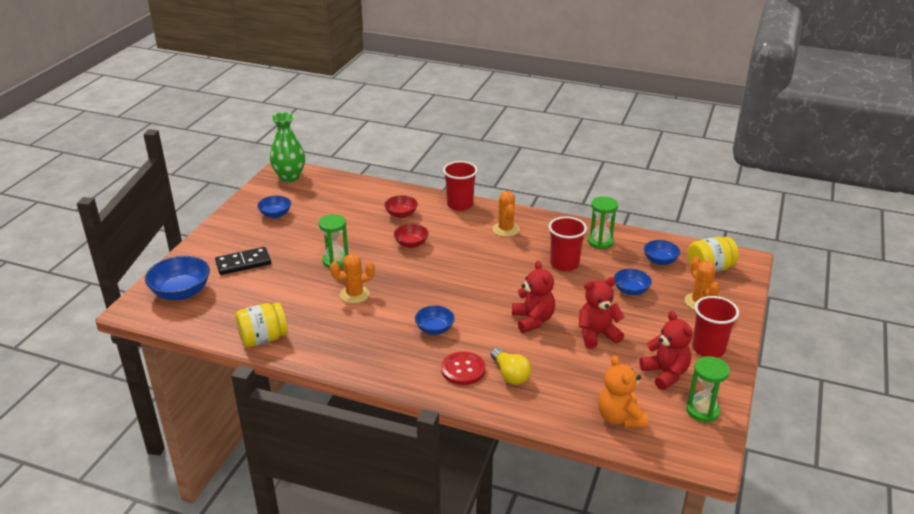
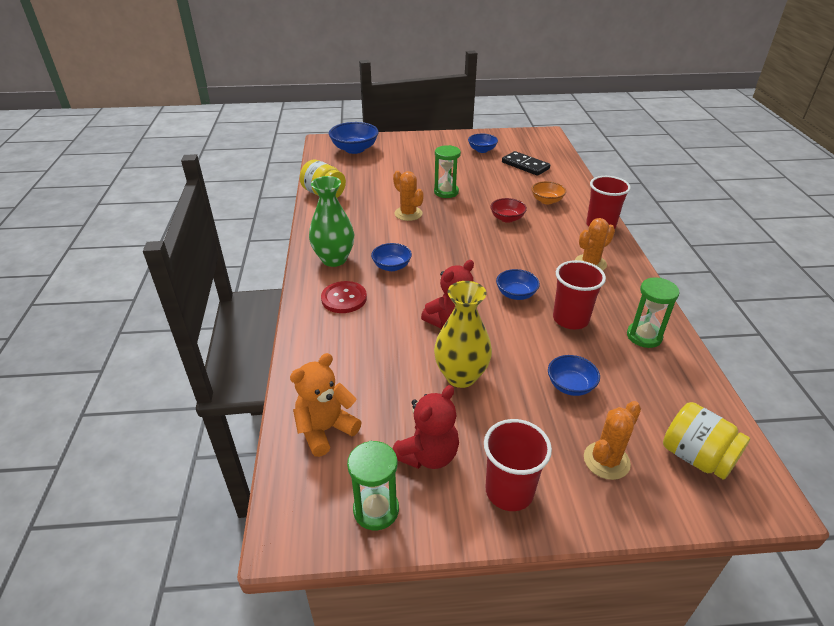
camera: 65 degrees right, 5 degrees up
(243, 263) = (407, 158): black domino -> black domino (525, 165)
(289, 177) = (539, 139): green vase -> green vase (334, 259)
(401, 214) = (547, 201): red bowl -> orange bowl
(510, 374) = (353, 329): yellow light bulb -> none
(597, 335) = (461, 376): red teddy bear -> yellow vase
(660, 261) = (661, 399): blue bowl -> blue bowl (516, 294)

